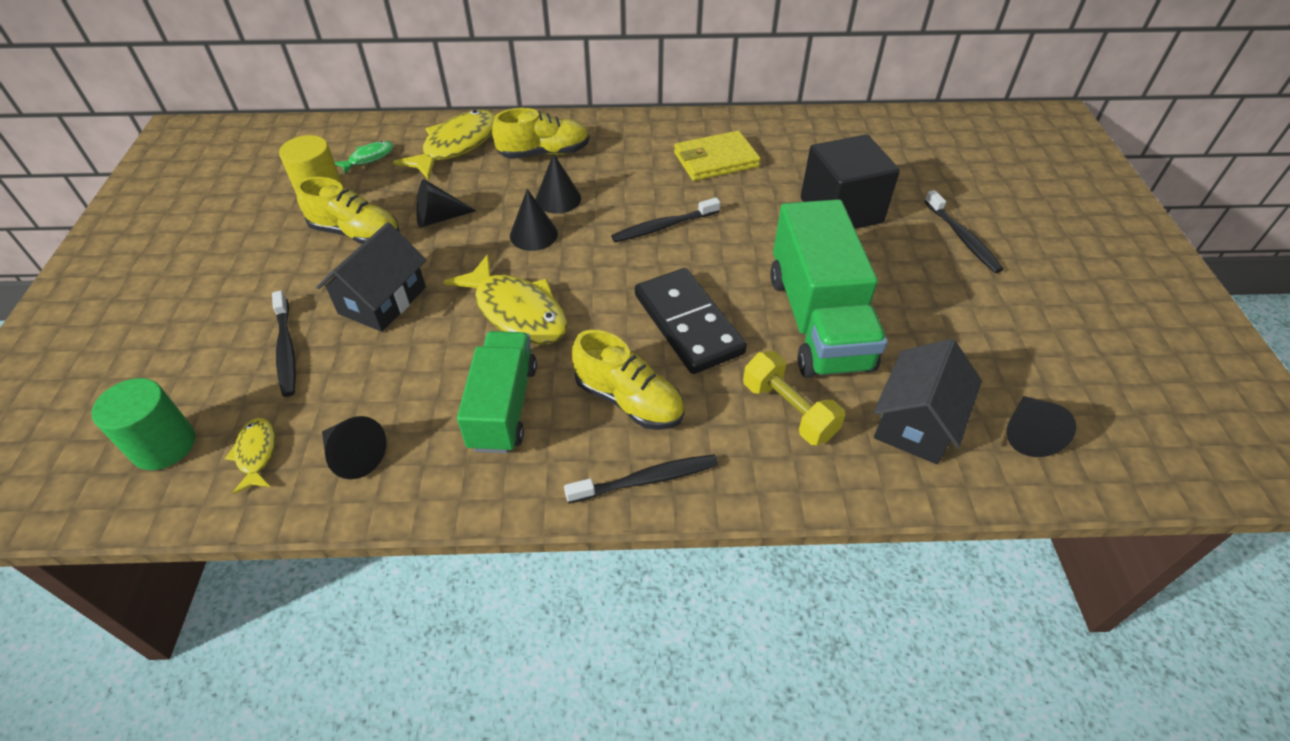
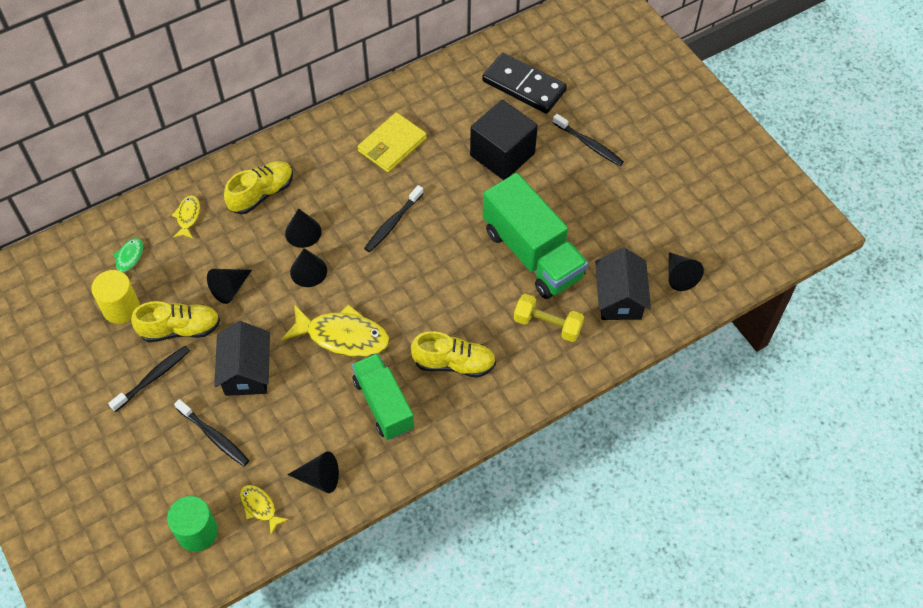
camera: 30 degrees left, 10 degrees up
(456, 146) = (188, 217): yellow fish -> yellow fish, size x0.51
(646, 480) = (495, 406): black toothbrush -> black toothbrush (153, 377)
(687, 324) = (456, 293): black domino -> black domino (524, 86)

